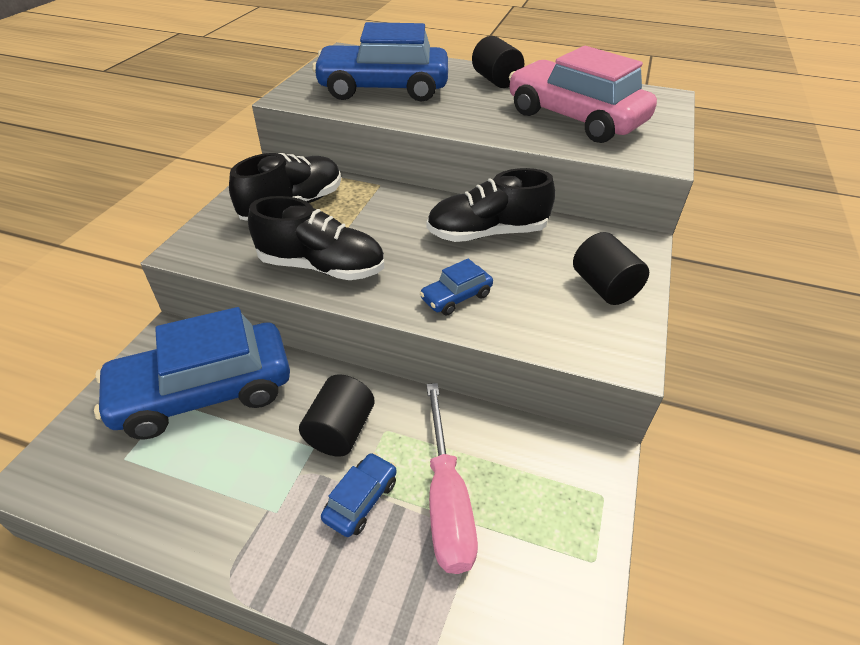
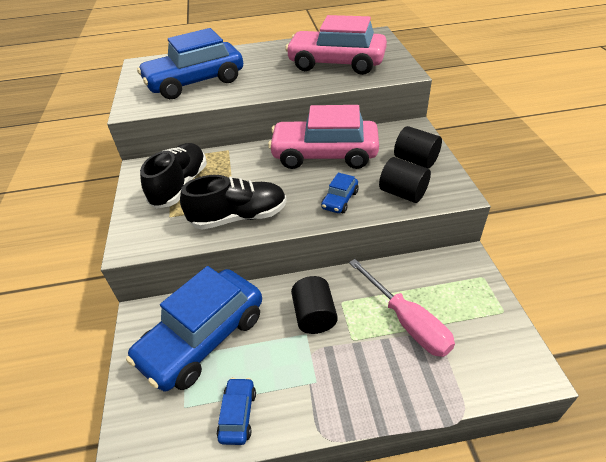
camera: 25 degrees left, 0 degrees up
(361, 500) = (360, 347): blue car -> blue car (238, 414)
(487, 233) = (324, 155): black shoe -> pink car
(496, 80) = (265, 54): black cylinder -> black cylinder (403, 193)

